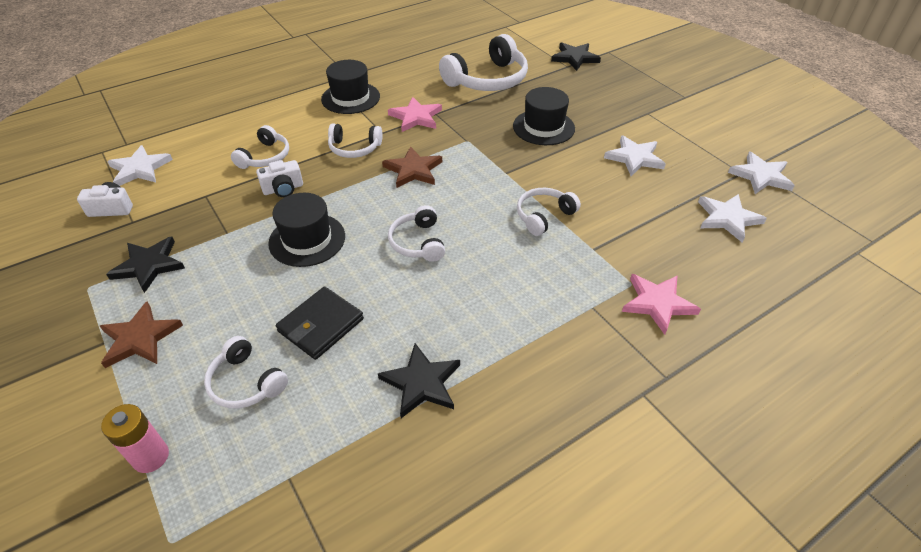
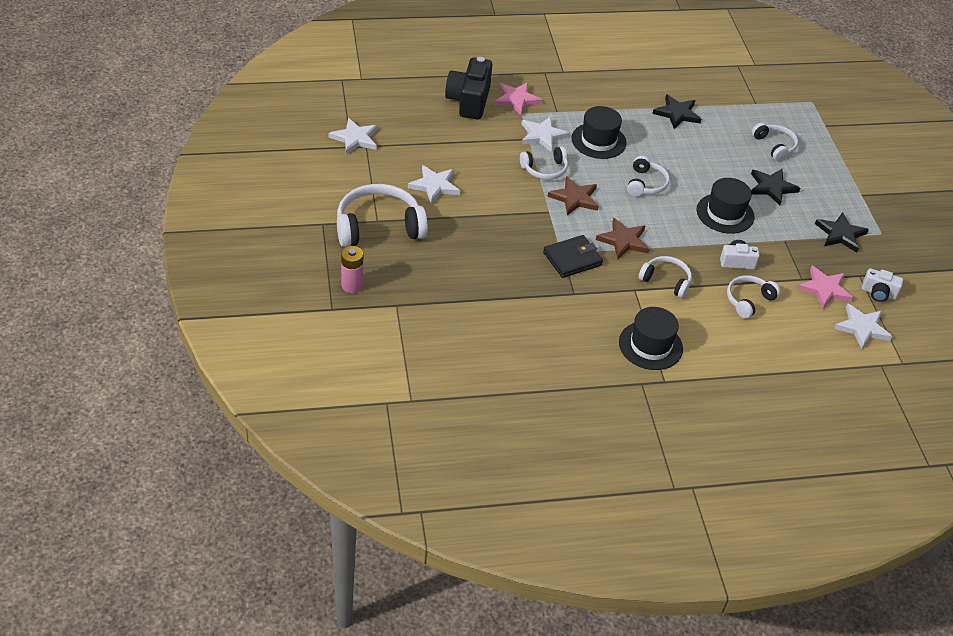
camera: 160 degrees left, 0 degrees up
(140, 338) = (839, 189): brown star -> brown star (574, 198)
(151, 457) = (824, 132): pink battery -> pink battery (352, 285)
(321, 325) = (726, 158): black wallet -> black wallet (572, 259)
(416, 117) = (595, 295): pink star -> pink star (824, 289)
(487, 80) = (495, 317): white headphones -> white headphones (378, 227)
(543, 127) = (484, 240): black hat -> black hat (598, 141)
(575, 58) = (377, 313): black star -> black star (772, 187)
(709, 274) = (469, 101): none -> black camera
(728, 218) = (417, 123): white star -> white star (542, 135)

